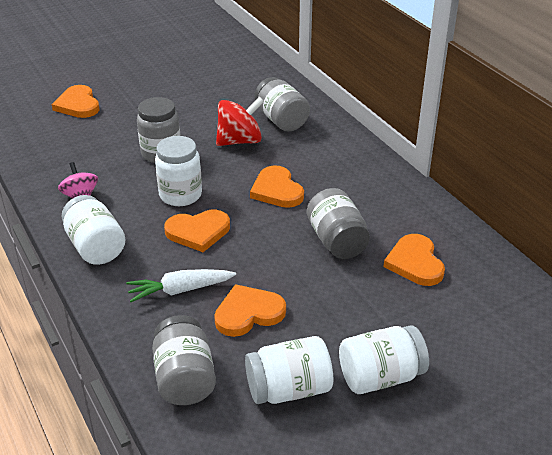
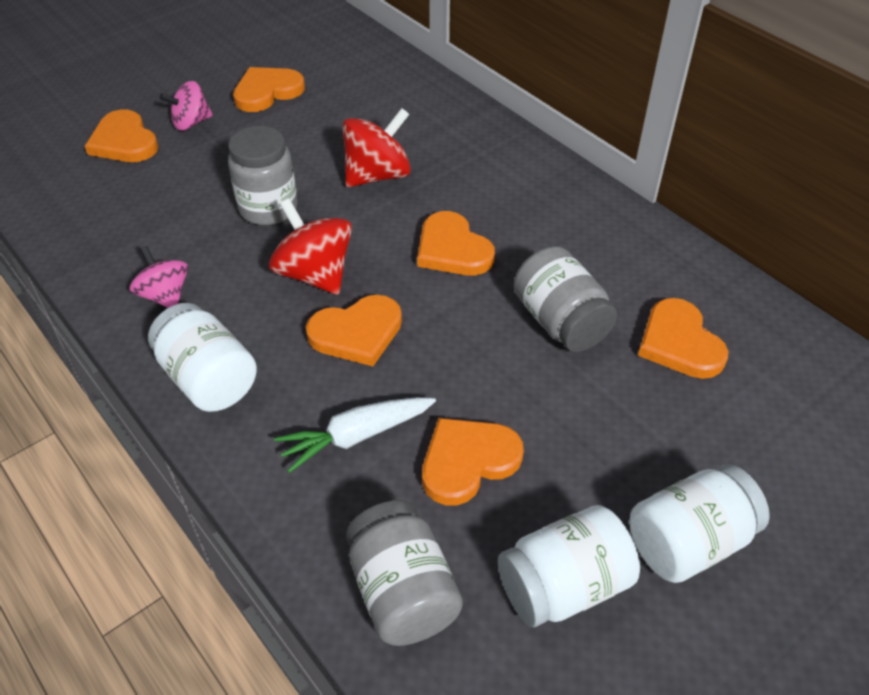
camera: 10 degrees left, 10 degrees up
(124, 98) = (191, 123): none -> pink spinning top
(180, 83) = (267, 92): none -> orange heart
(180, 195) = (315, 274): white jar -> red spinning top
(281, 120) = (427, 135): grey jar -> none

